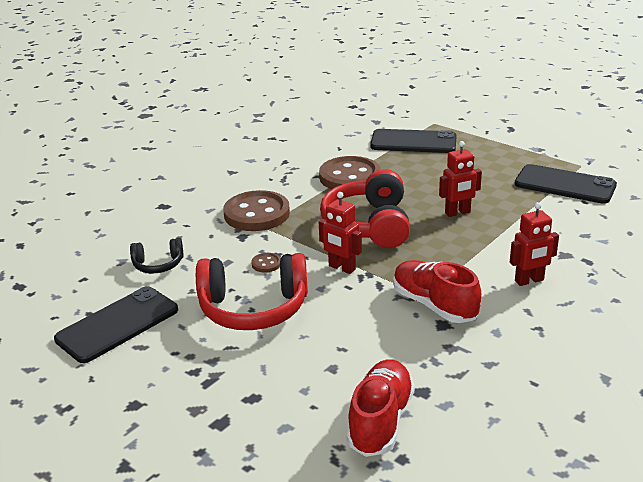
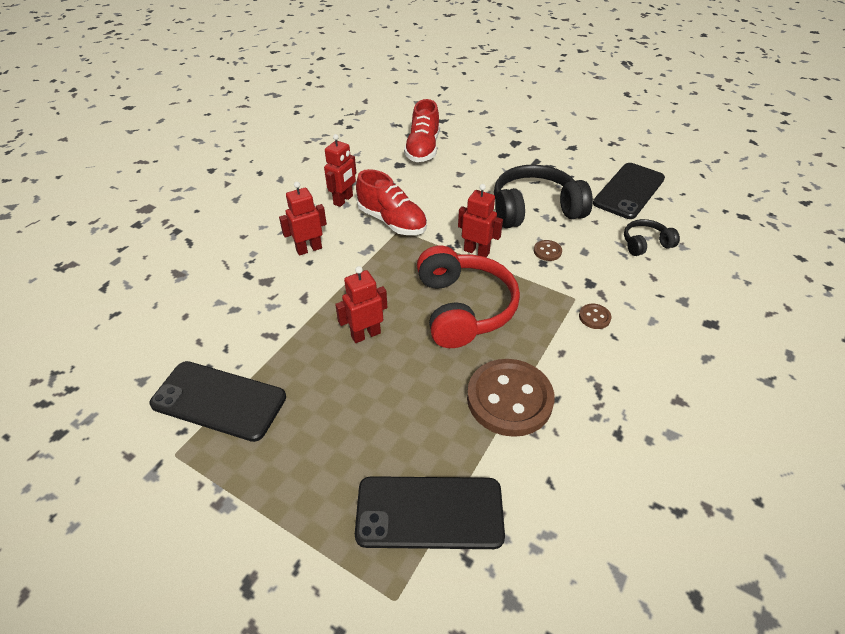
camera: 170 degrees right, 15 degrees up
(253, 308) = (535, 209): red headphones -> black headphones
(257, 214) = (594, 317): brown button -> brown button, size x0.41
(500, 337) = (343, 200): none -> red robot

